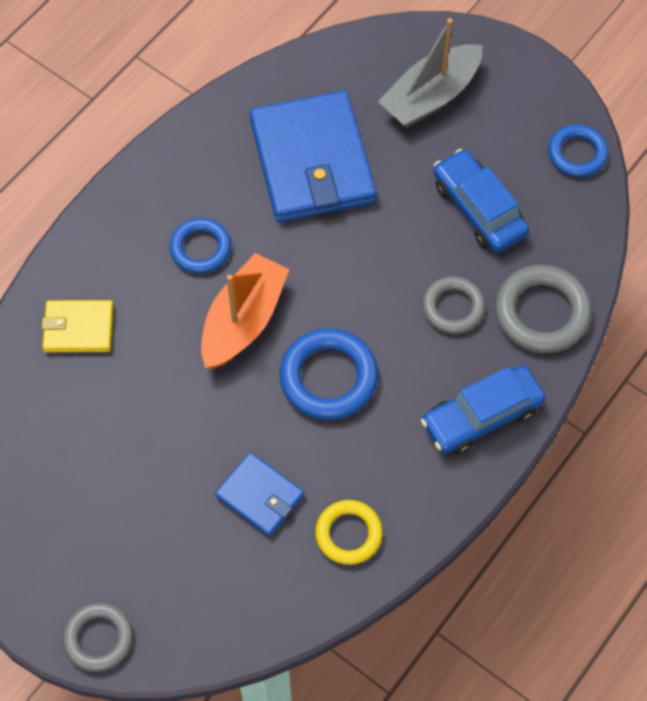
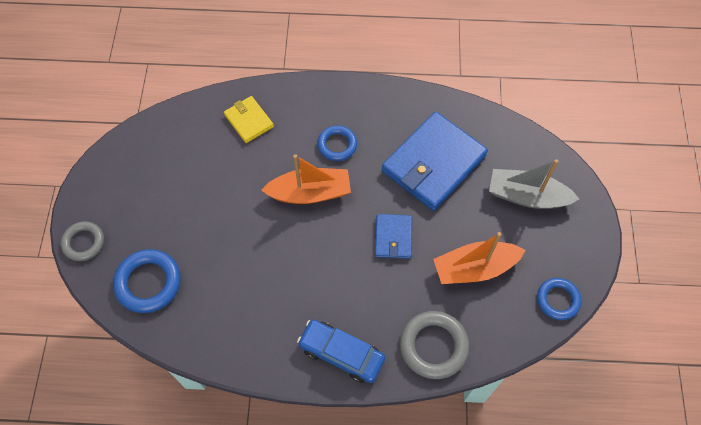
camera: 55 degrees right, 0 degrees up
(260, 496) = (212, 267): blue wallet -> blue wallet (393, 237)
(328, 378) = (307, 257): blue ring -> blue ring (148, 283)
(348, 534) = (219, 327): yellow ring -> none
(453, 307) = (399, 294): grey ring -> none
(478, 209) = (474, 268): blue car -> orange boat

